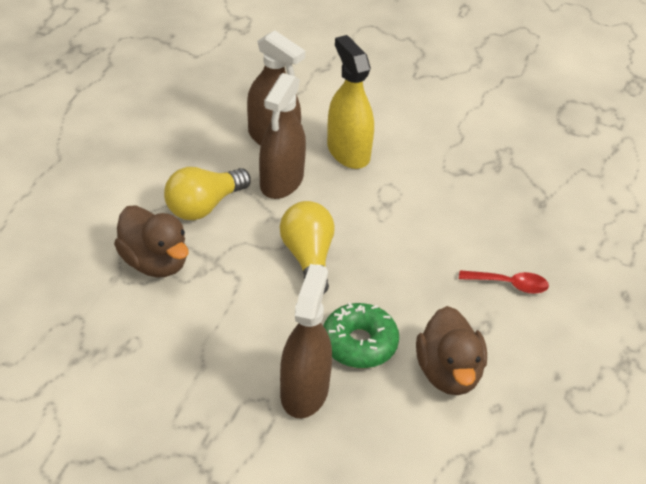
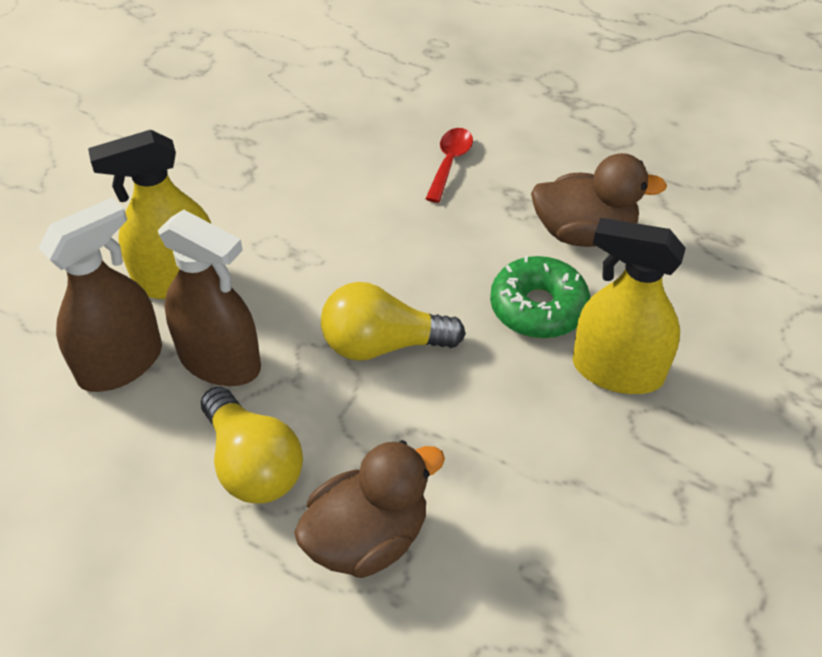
camera: 80 degrees left, 5 degrees up
(304, 391) = (617, 370): brown spray bottle -> yellow spray bottle

